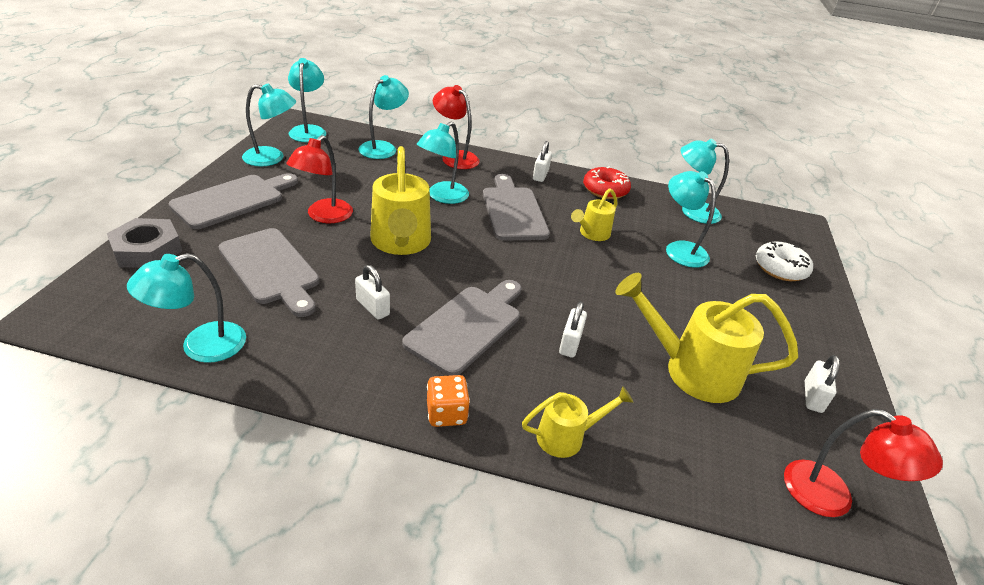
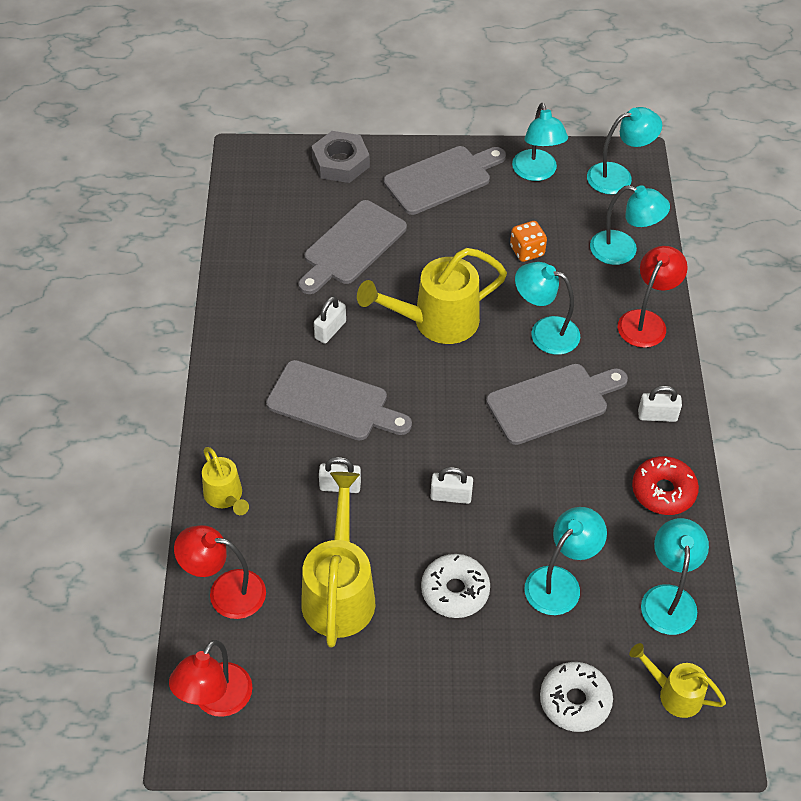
camera: 80 degrees right, 15 degrees up
(201, 346) = (243, 245): turquoise lamp -> none
(233, 200) = (442, 179): grey cutting board -> grey cutting board turned 60 degrees counterclockwise
(324, 216) = (451, 250): red lamp -> red lamp (225, 592)
(446, 413) = (225, 412): orange dice -> orange dice (527, 251)
(592, 234) = (545, 486): yellow watering can -> yellow watering can (674, 694)
(688, 301) = (455, 591): none -> white donut
(812, 397) = (340, 704): white padlock -> white padlock (451, 496)

